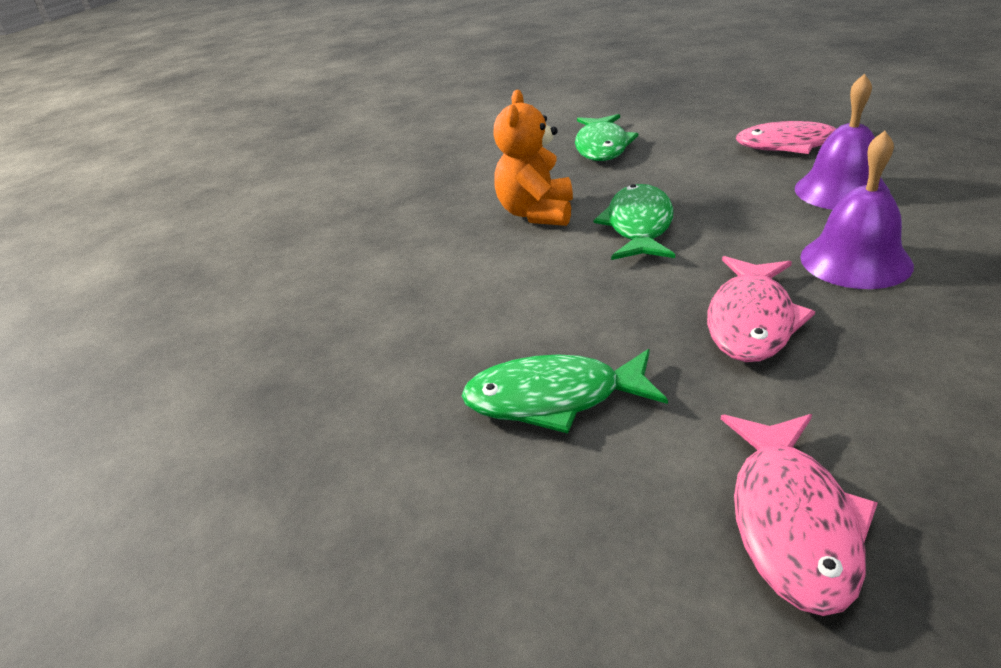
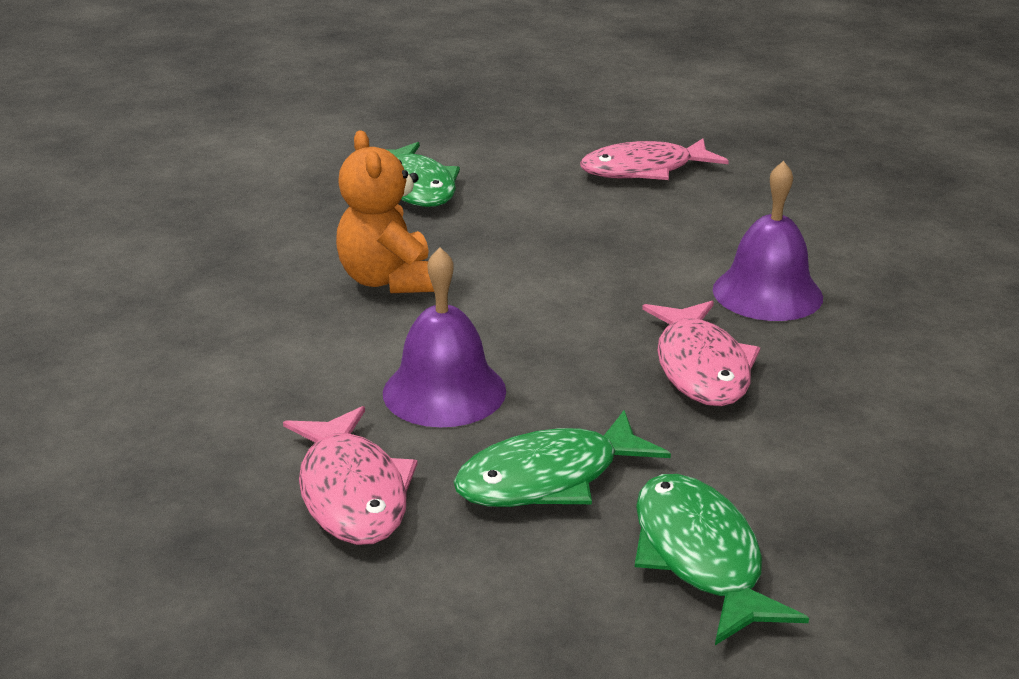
camera: 30 degrees left, 5 degrees down
(639, 226) = (525, 282): green fish -> green fish (699, 557)
(792, 521) = (825, 532): pink fish -> pink fish (352, 492)
(841, 190) = (718, 219): purple bell -> purple bell (444, 391)

